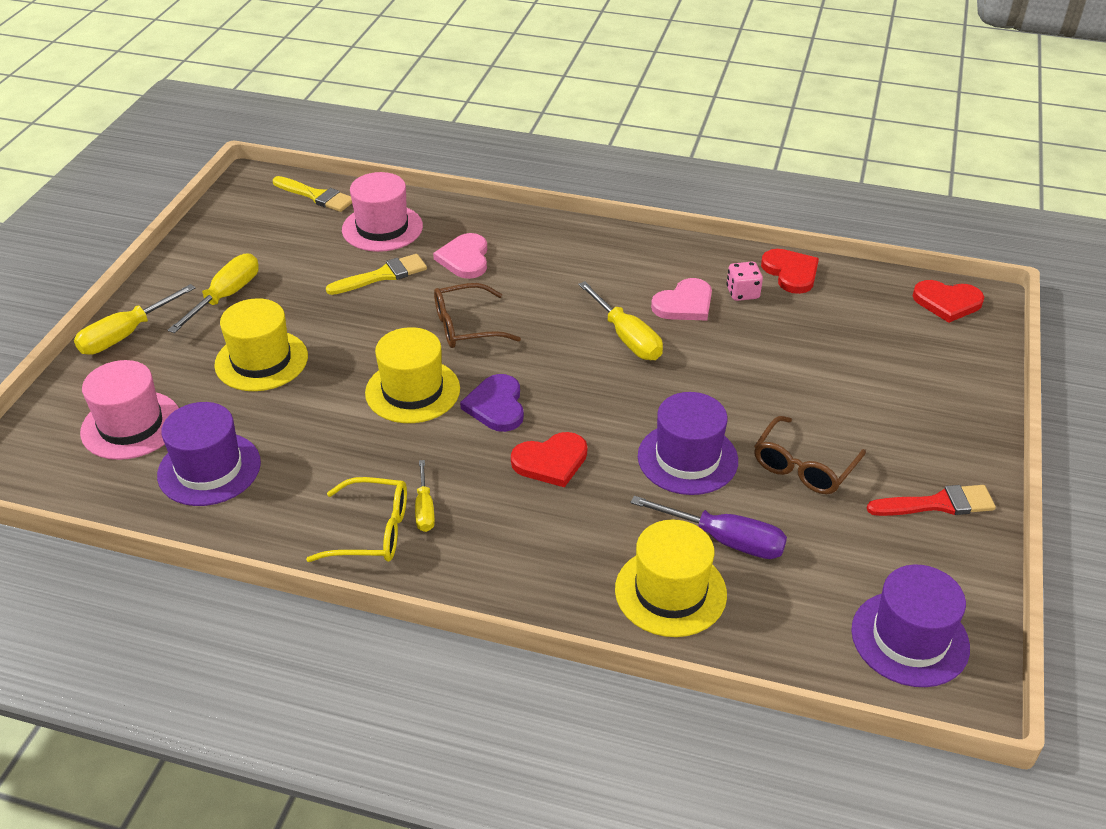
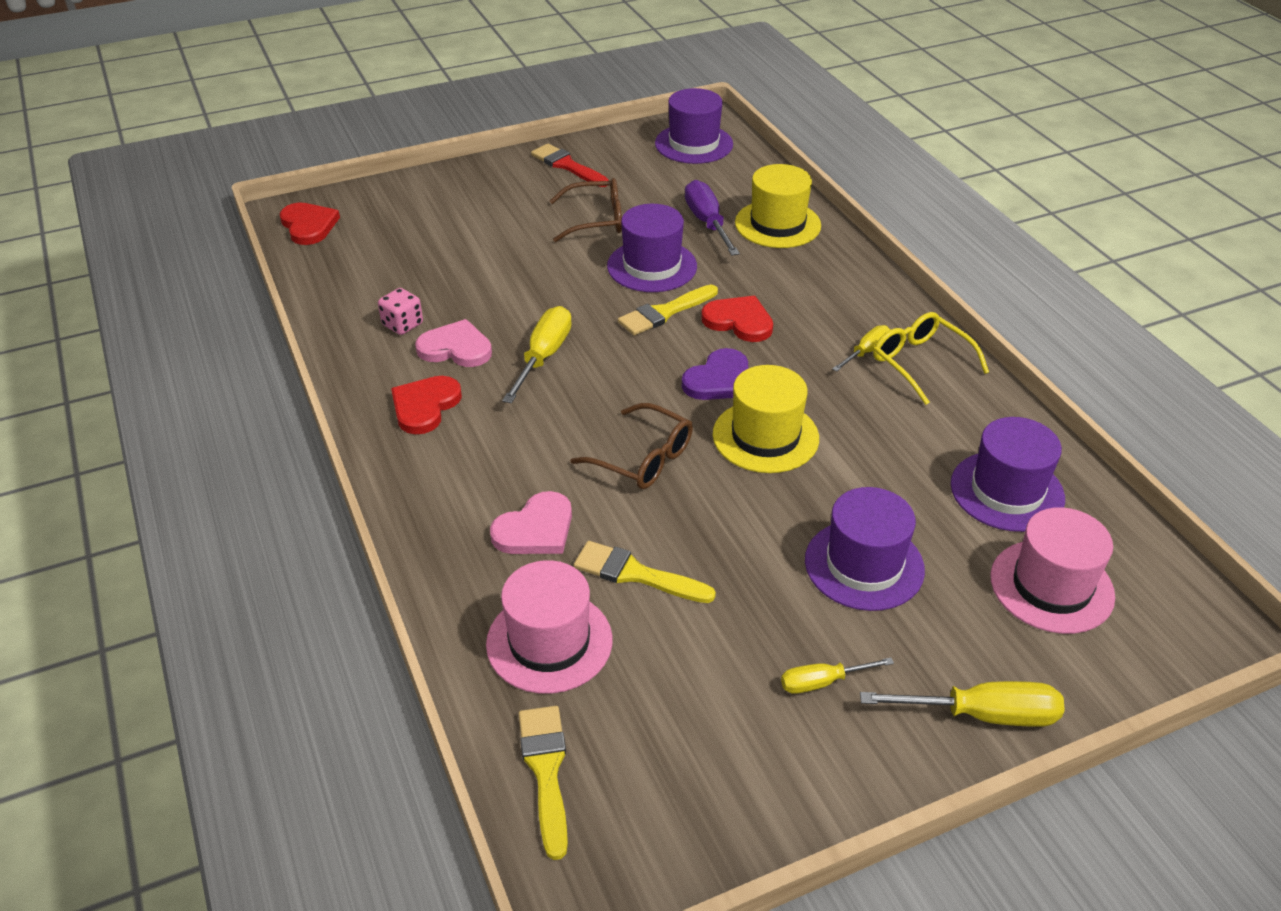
camera: 130 degrees left, 0 degrees up
(226, 296) = (821, 682): yellow screwdriver -> yellow screwdriver, size x0.60
(261, 360) = (864, 565): yellow hat -> purple hat
(611, 427) = (664, 312): none -> yellow brush
(791, 273) = (340, 312): red heart -> red heart (425, 406)

